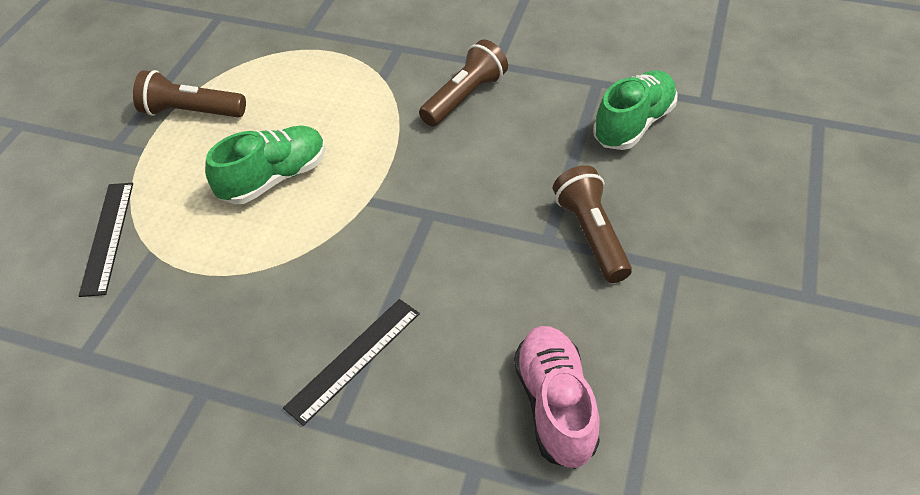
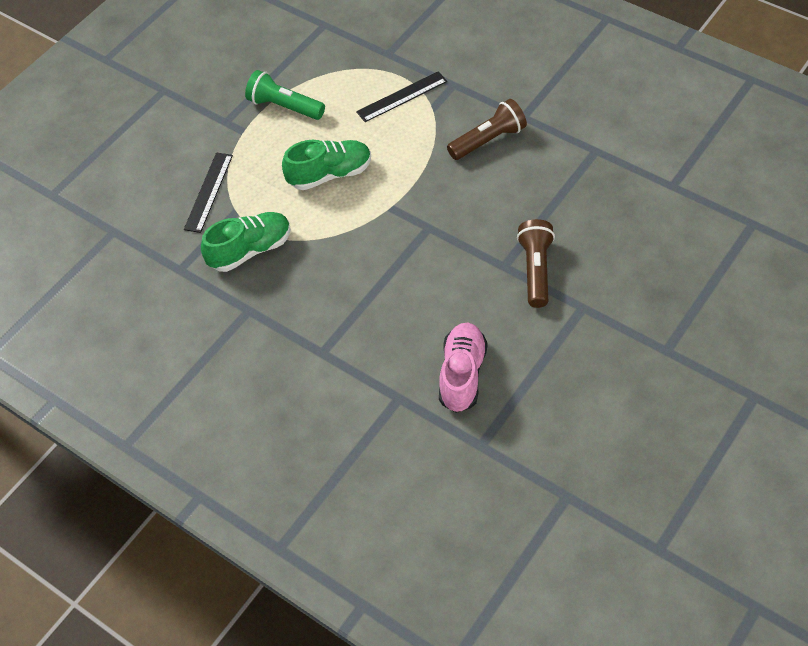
camera: 20 degrees right, 5 degrees up
(191, 112) = (284, 106): brown flashlight -> green flashlight
(354, 359) = (346, 314): black ruler -> black ruler (402, 97)
(633, 124) = (607, 192): green shoe -> green shoe (250, 250)

